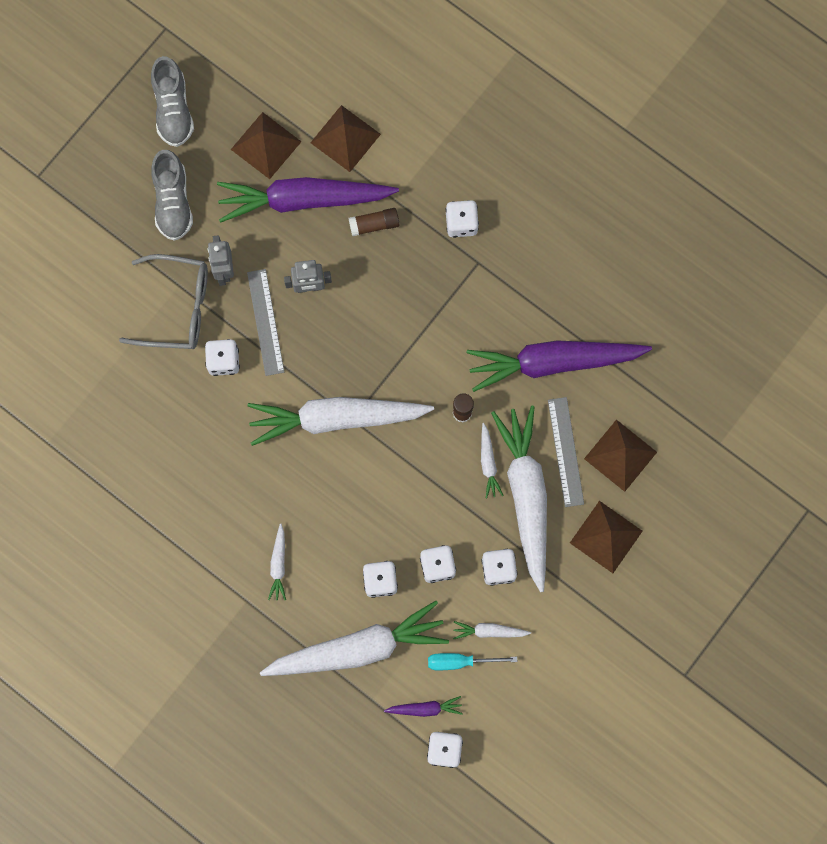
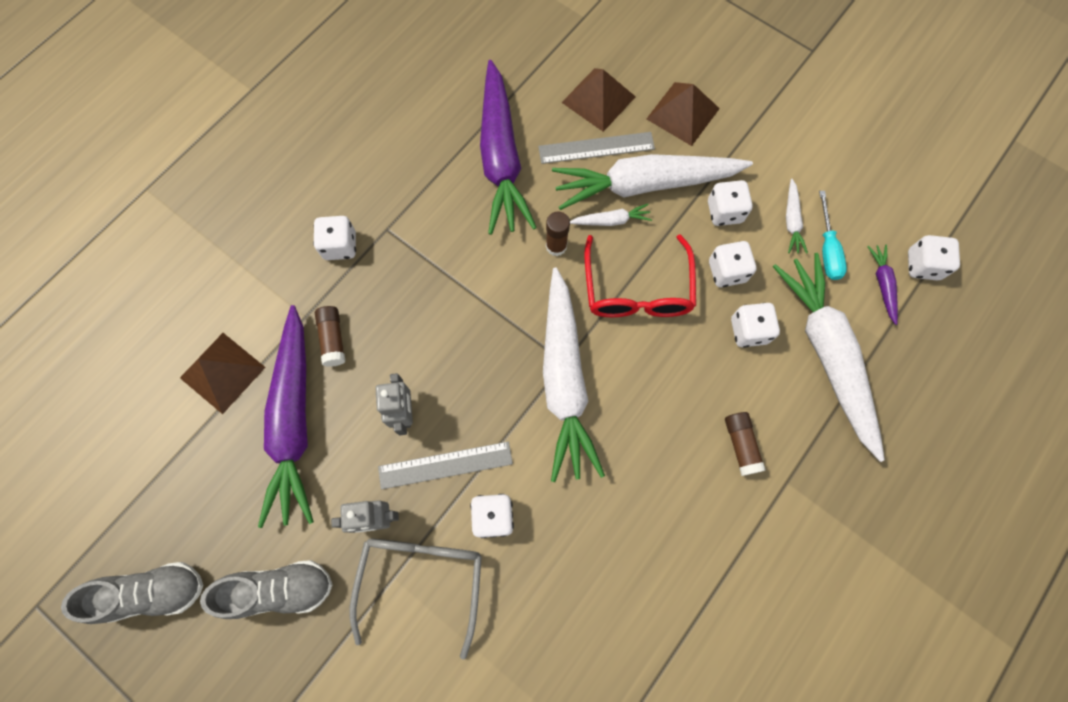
camera: 90 degrees left, 5 degrees down
(266, 145) = (218, 468): brown pyramid -> none
(278, 565) = (741, 445): white carrot -> brown glue stick
(419, 484) = (637, 289): none -> red glasses

